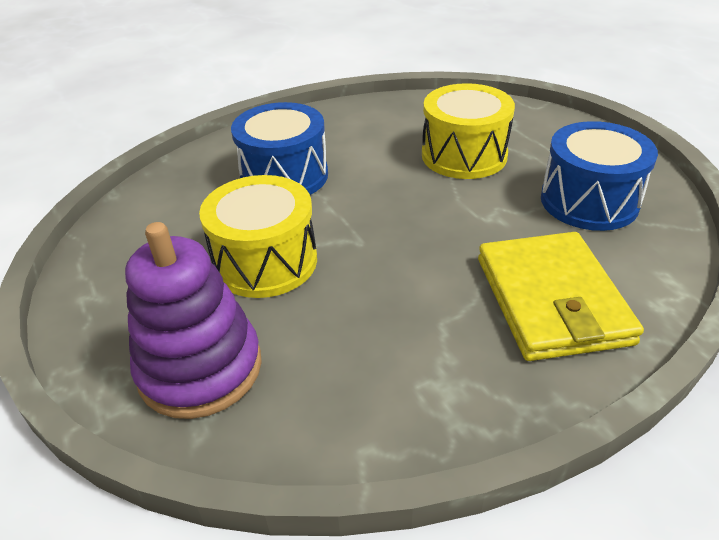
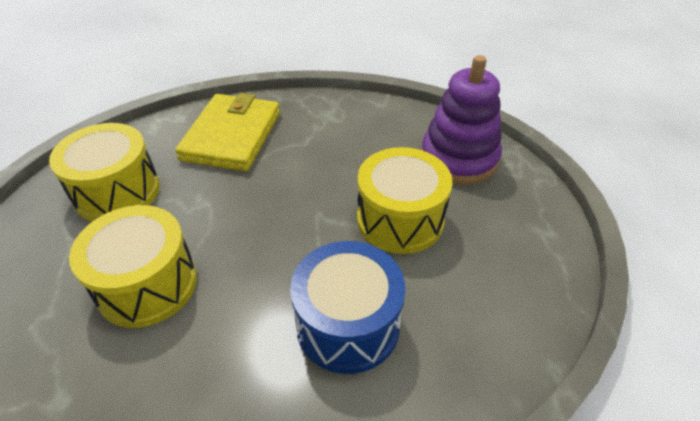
camera: 160 degrees left, 5 degrees up
(589, 201) = (117, 192): blue drum -> yellow drum

